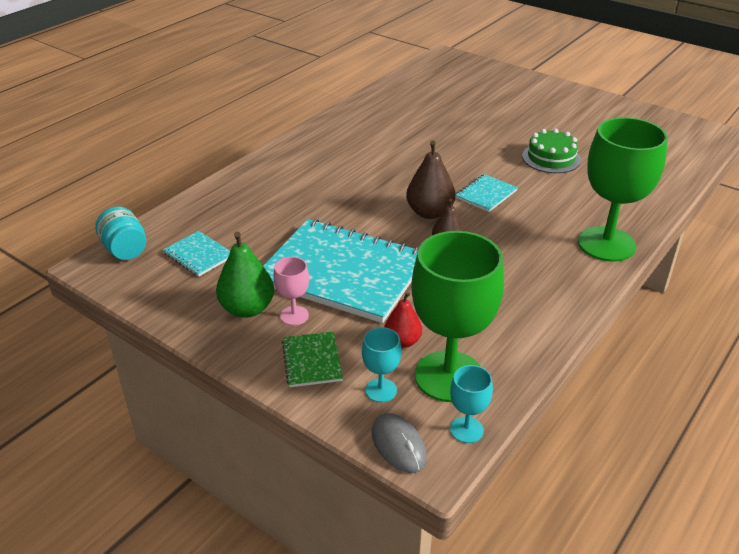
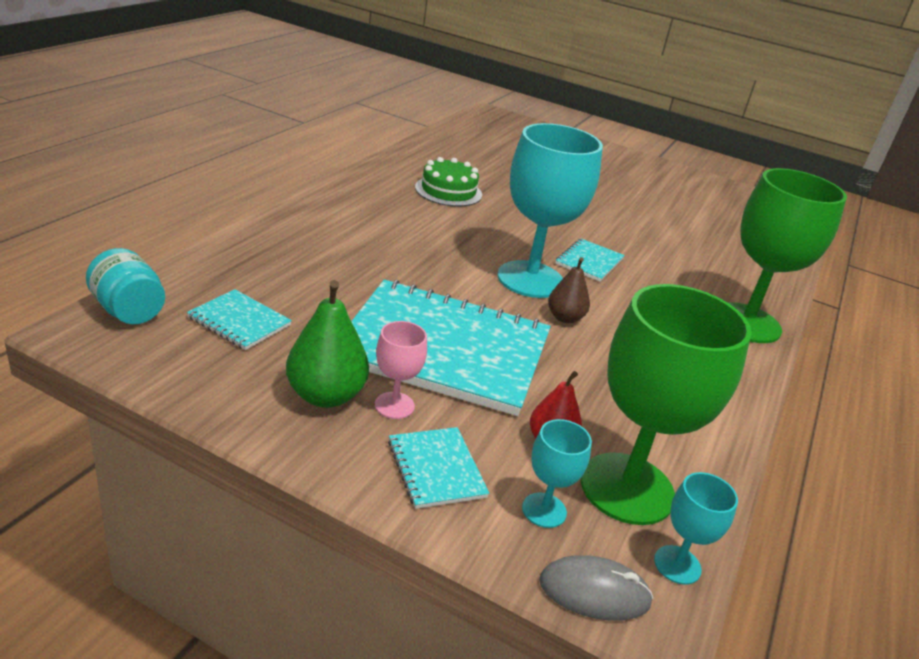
camera: 15 degrees left, 5 degrees down
(312, 360) = (436, 469): green notebook -> turquoise notebook
(398, 445) = (594, 592): grey mouse -> grey mouse turned 45 degrees counterclockwise
(429, 212) = (530, 279): brown pear -> turquoise goblet
(551, 158) = (646, 226): green cake -> green cake (448, 191)

